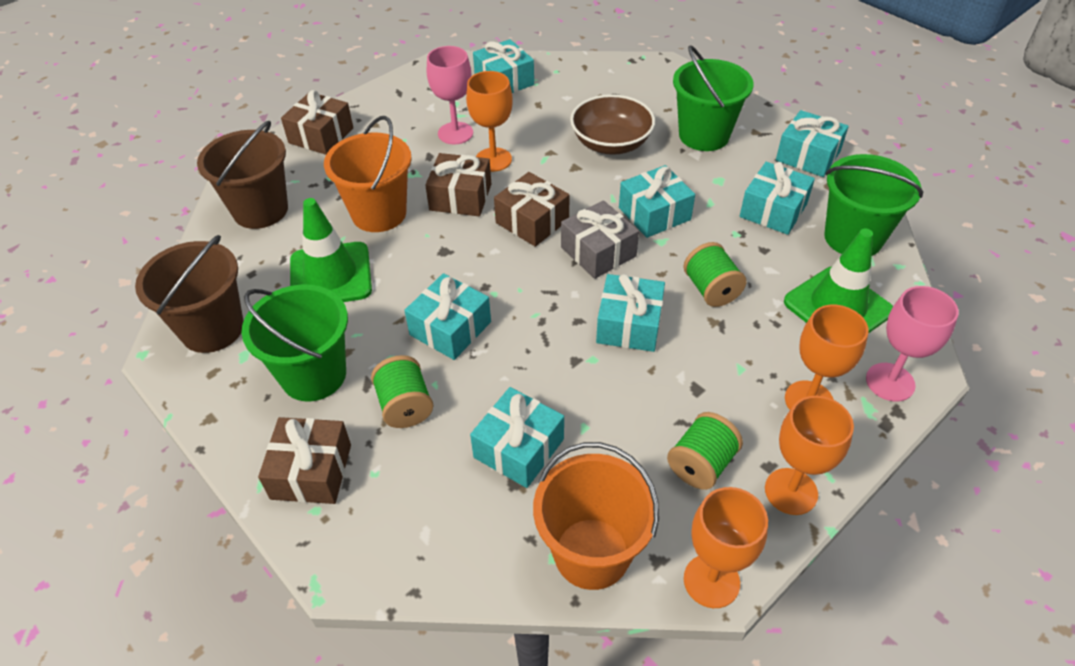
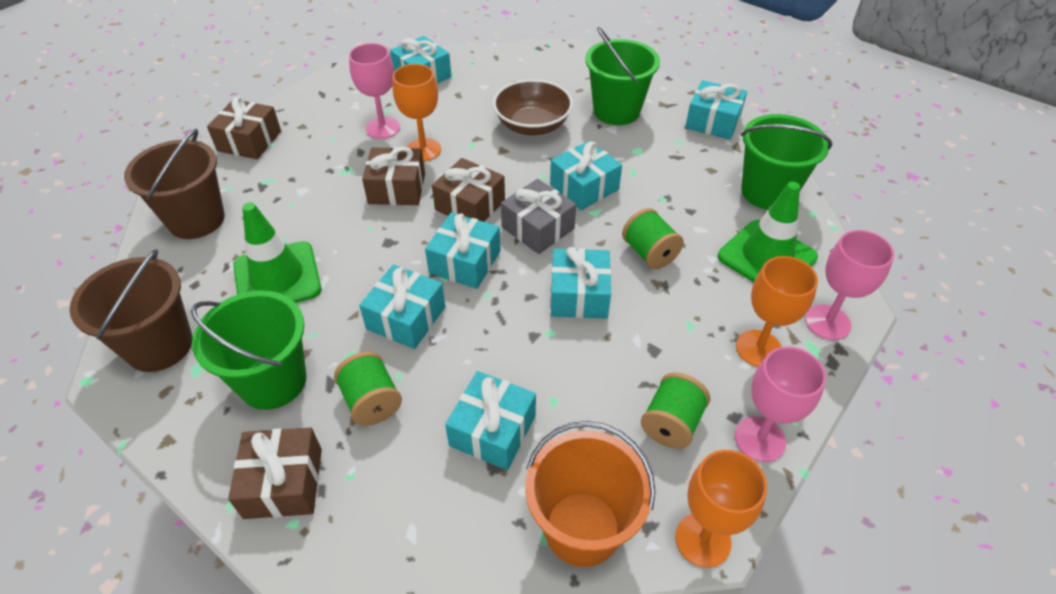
camera: 10 degrees left, 0 degrees up
(379, 213) = (318, 212): orange bucket -> none
(773, 210) = (691, 174): turquoise gift -> turquoise gift (465, 262)
(791, 491) = (760, 439): orange goblet -> pink goblet

